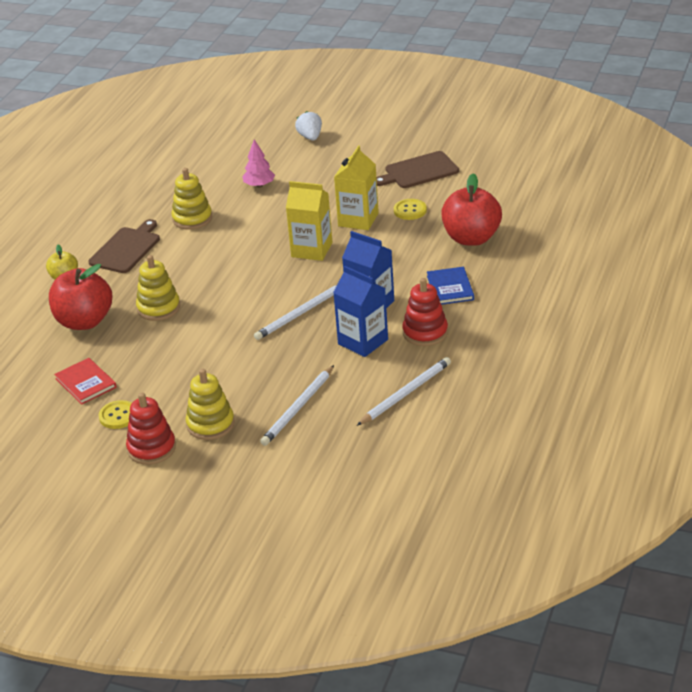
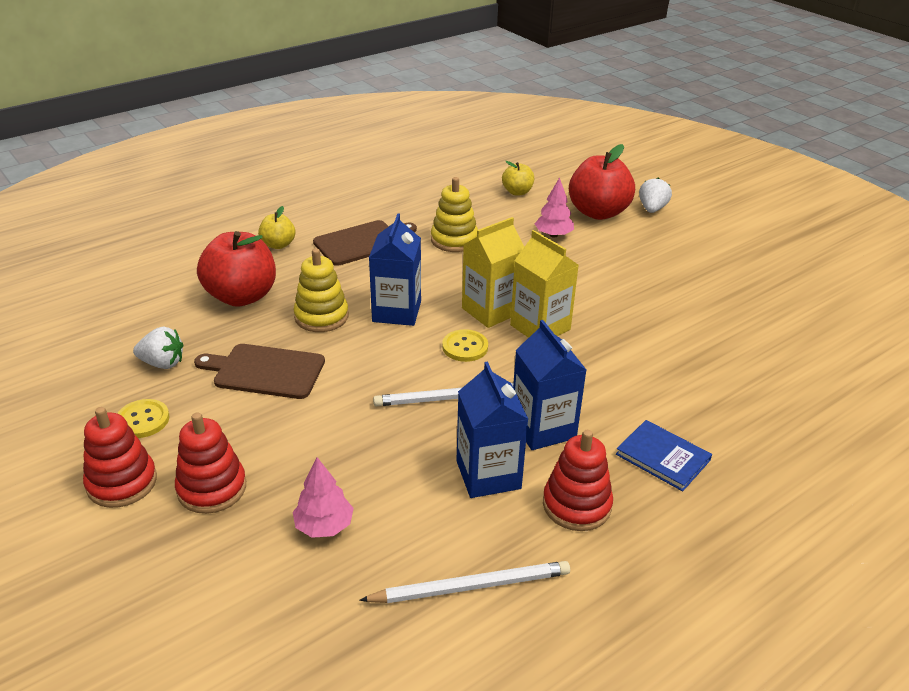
camera: 30 degrees right, 0 degrees up
(86, 383) = (162, 363): red book -> white strawberry
(200, 164) = (517, 192): none -> yellow apple
(206, 282) = (396, 311): none -> blue carton
(210, 424) = (212, 488): yellow stacking toy -> red stacking toy
(298, 408) = (324, 526): white pencil -> pink tree
(358, 219) = (624, 316): yellow carton -> yellow carton (491, 311)
(410, 210) = (694, 332): yellow button -> yellow button (465, 347)
(418, 171) = (743, 292): brown cutting board -> brown cutting board (265, 371)
(450, 288) = (663, 457): blue book -> blue book turned 75 degrees counterclockwise
(471, 238) = (745, 402): red apple -> red apple (598, 212)

